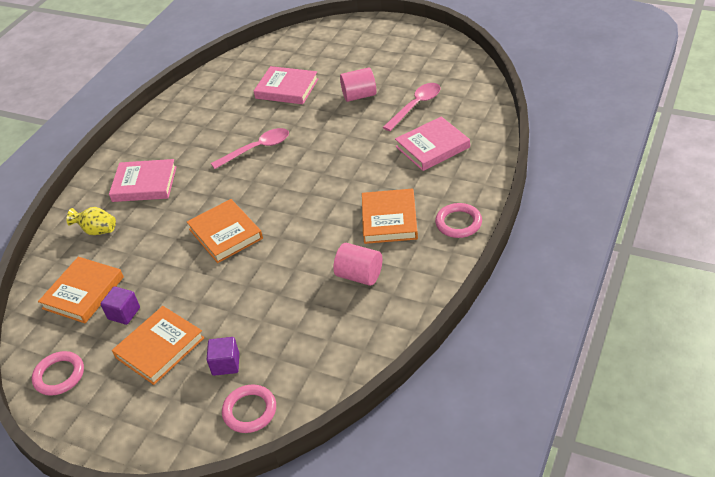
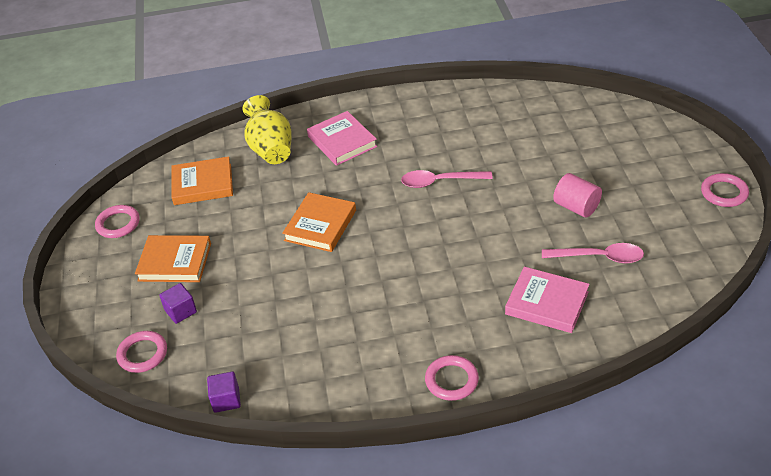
camera: 55 degrees right, 0 degrees up
(97, 231) = (271, 149): yellow vase -> yellow vase, size x1.73
(124, 313) = (196, 220): purple cube -> purple cube (226, 400)
(257, 149) = (440, 182): pink spoon -> pink spoon turned 150 degrees clockwise
(287, 89) = (540, 152): pink book -> none
(359, 275) = (331, 342): pink cylinder -> none
(389, 219) = (418, 325): orange book -> none
(417, 32) = (724, 193): none -> pink ring

